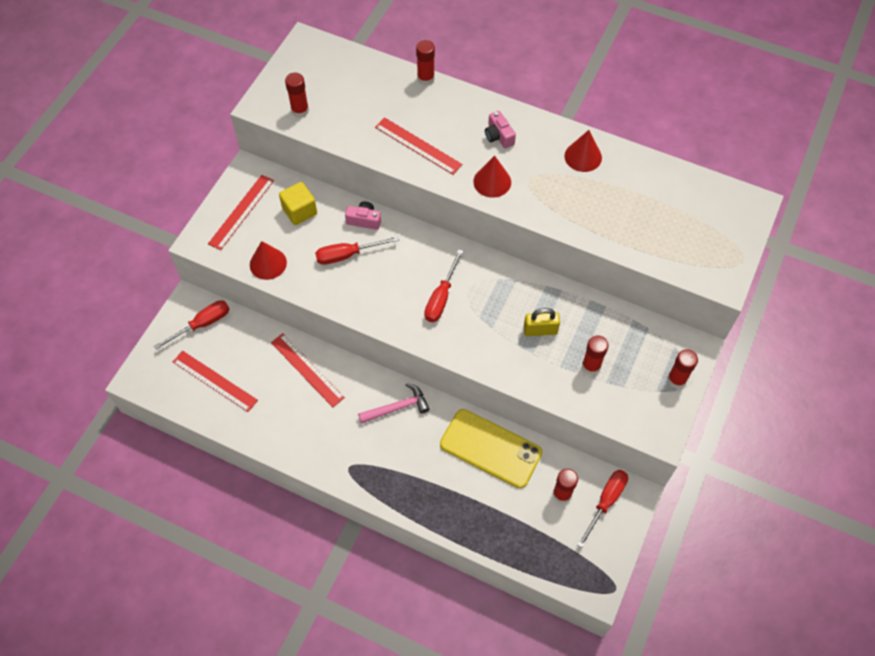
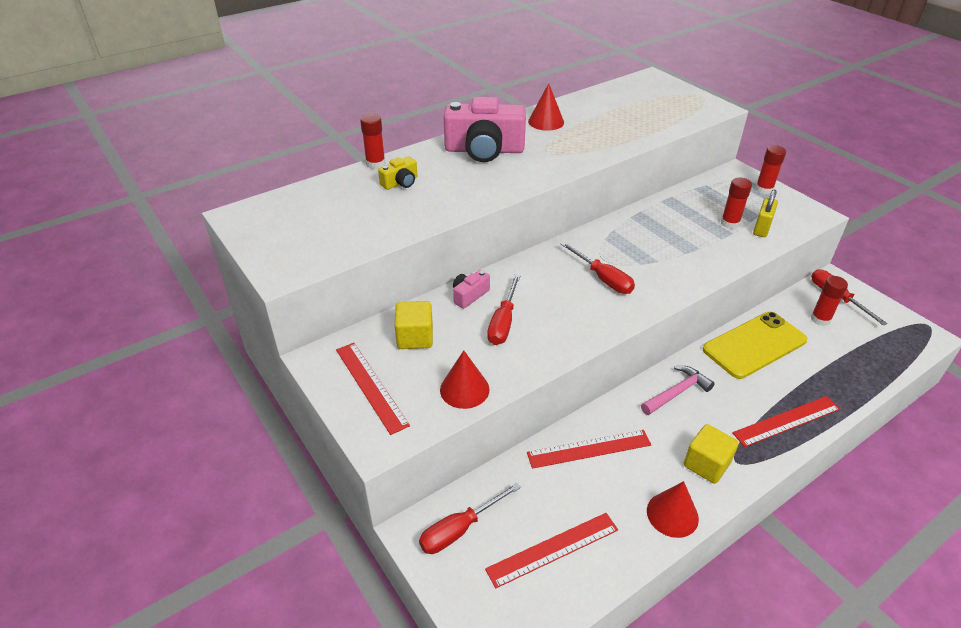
camera: 60 degrees left, 20 degrees down
(202, 324) = (459, 529): red screwdriver -> red screwdriver turned 120 degrees counterclockwise
(300, 110) = (323, 248): red glue stick -> none
(334, 448) = (706, 464): none -> yellow cube
(397, 407) = (677, 392): pink hammer -> pink hammer turned 45 degrees clockwise
(410, 108) = (400, 182): none -> yellow camera
(418, 145) = (451, 193): red ruler -> red ruler (786, 421)
(492, 182) = (532, 169): red cone -> red cone (672, 514)
(498, 136) = (484, 150): pink camera -> pink camera, size x2.20
(540, 330) = (677, 236): yellow padlock -> yellow padlock (761, 228)

